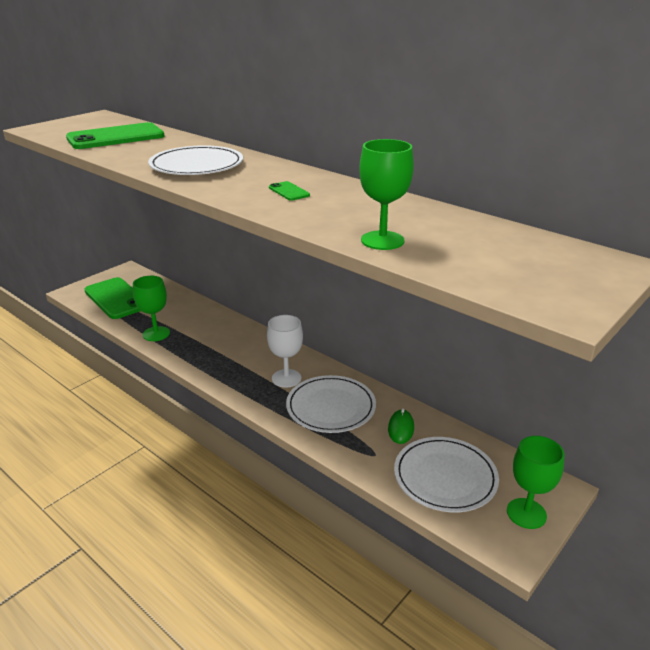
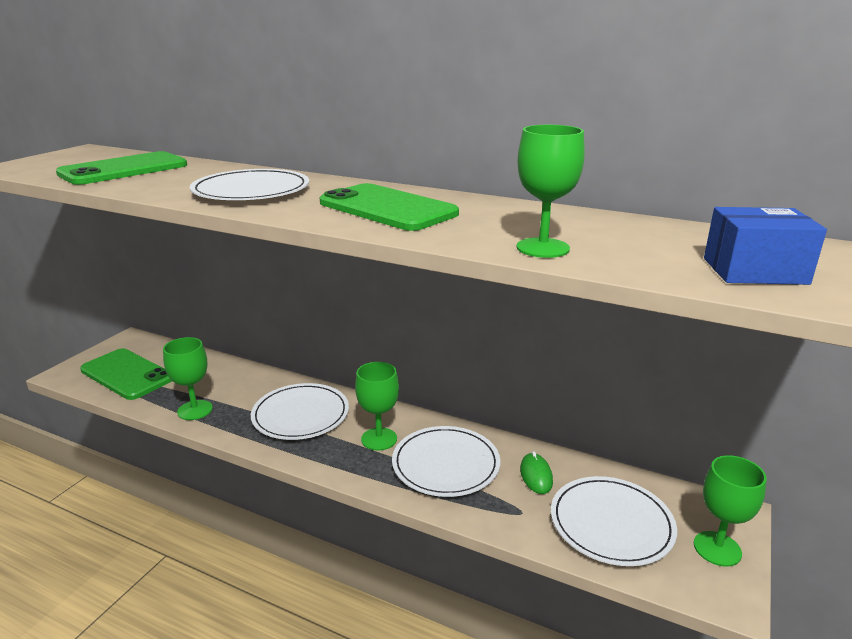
camera: 15 degrees left, 5 degrees down
(233, 349) = (300, 415): none -> white plate
(286, 378) = (379, 439): white goblet -> green goblet
(289, 191) = (387, 208): green phone -> green phone, size x2.46
(541, 281) = (754, 271): none -> blue box

